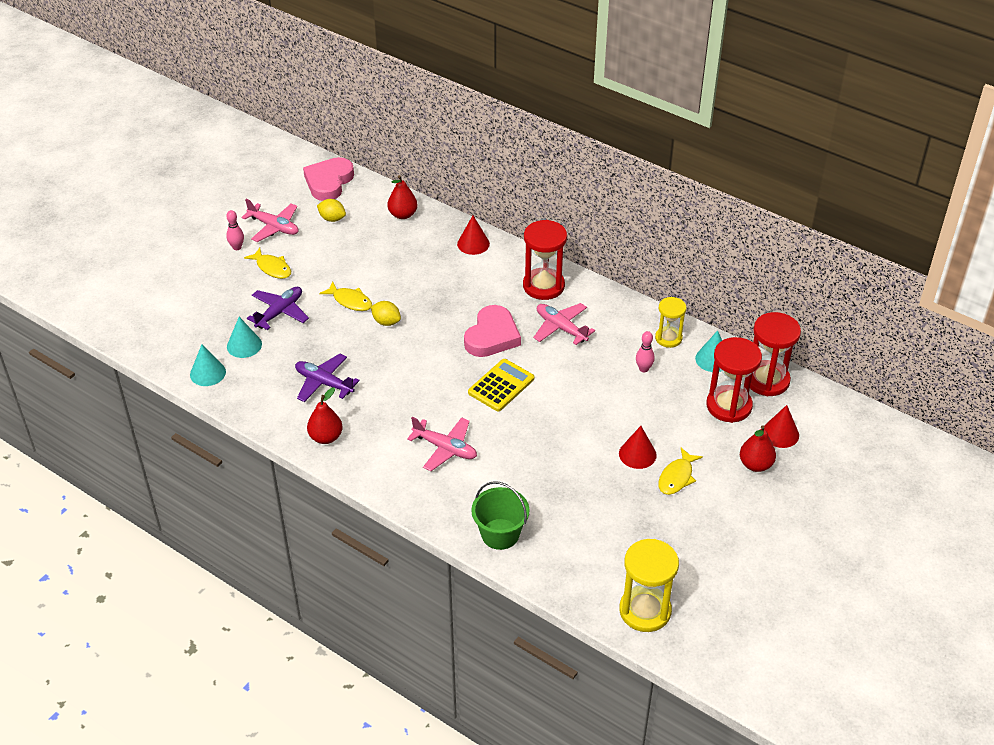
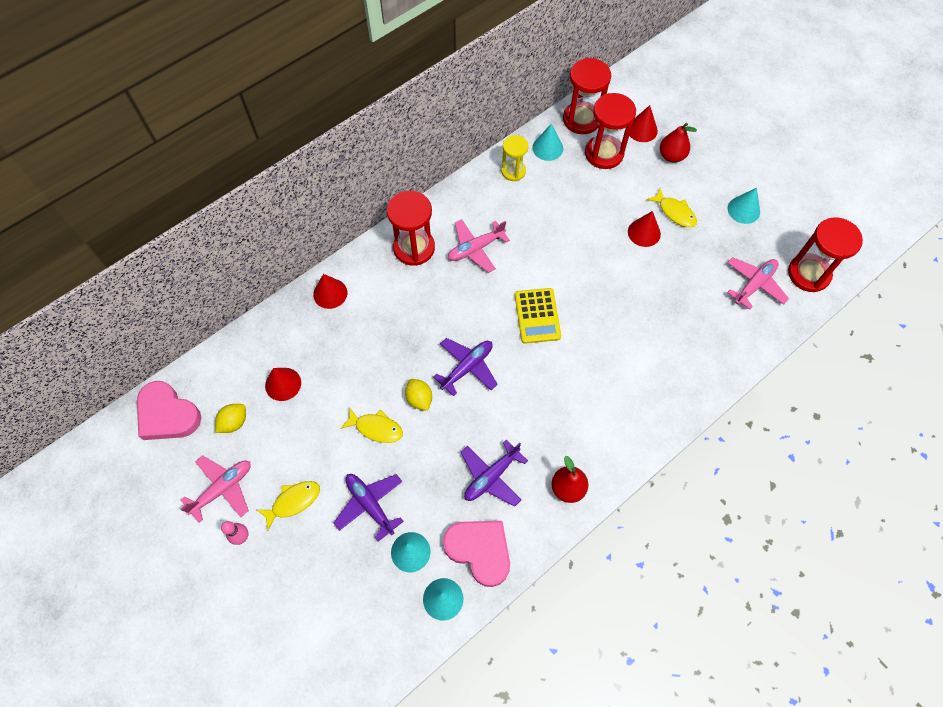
camera: 75 degrees left, 20 degrees up
(350, 301) = (376, 428): yellow fish -> yellow fish turned 60 degrees clockwise
(375, 237) = (283, 384): none -> red cone
(386, 322) = (419, 399): yellow lemon -> yellow lemon turned 75 degrees counterclockwise
(403, 214) = (257, 349): red pear -> none
(428, 347) = (467, 367): none -> purple plane
(445, 448) = (606, 381): pink plane -> pink plane (754, 285)
(492, 336) = (469, 308): pink heart -> pink heart (479, 550)
(500, 534) = (715, 359): green bucket -> none
(501, 386) = (537, 316): yellow calculator -> yellow calculator turned 150 degrees counterclockwise
(643, 369) = (545, 200): pink bowling pin -> none
(645, 610) = (808, 274): yellow hourglass -> red hourglass
(709, 540) = (743, 210): none -> turquoise cone

